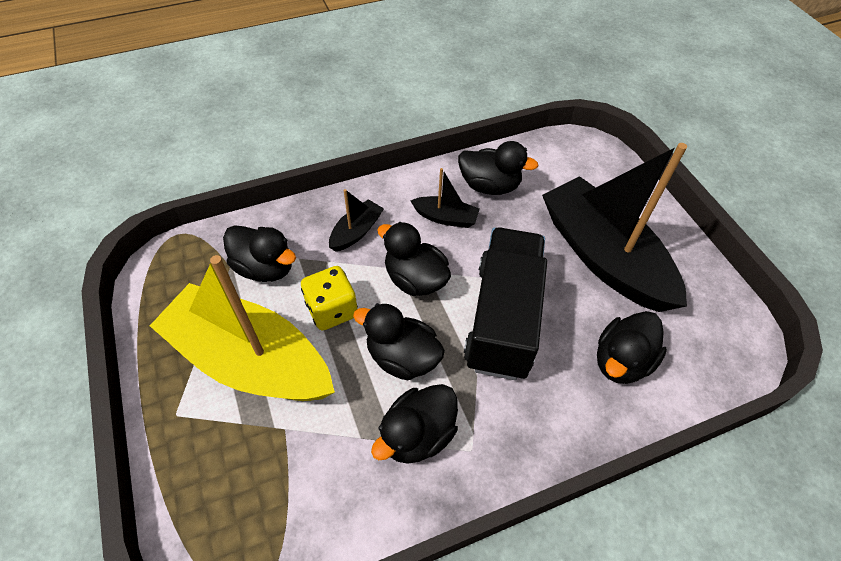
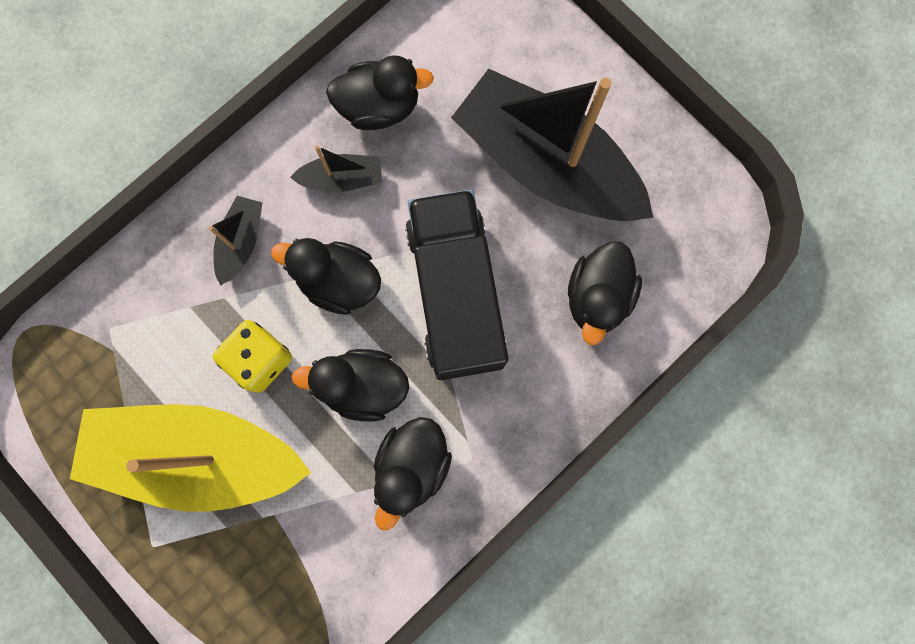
camera: 20 degrees left, 25 degrees up
(265, 268) = (155, 336): black duck -> none

